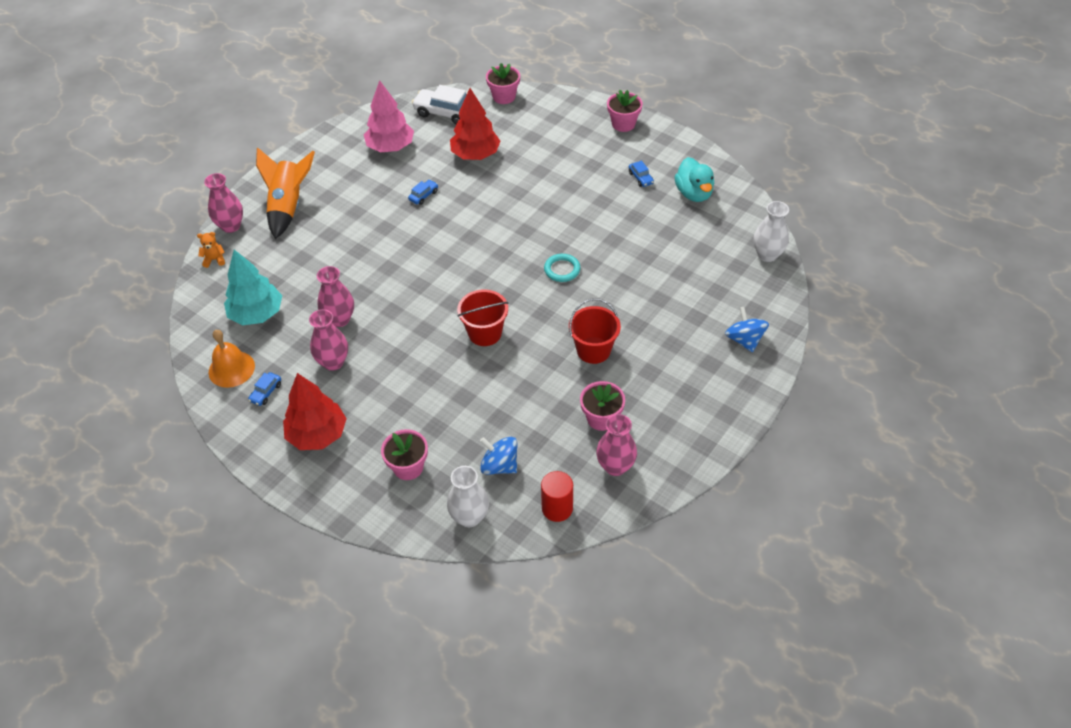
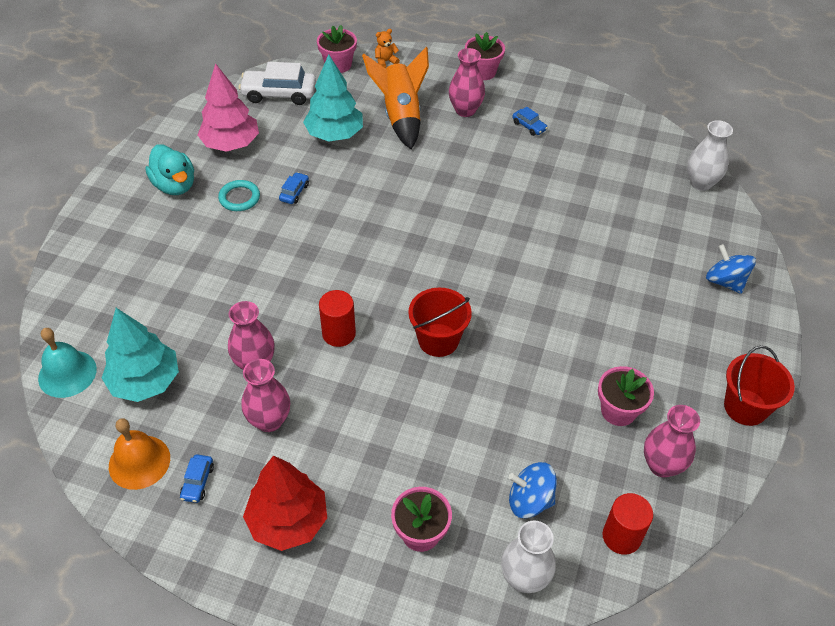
camera: 20 degrees left, 0 degrees up
(205, 296) = (67, 373): none -> turquoise bell
(214, 259) = (62, 324): orange teddy bear -> orange teddy bear (385, 62)
(231, 226) = (67, 277): pink vase -> pink vase (465, 110)
(288, 207) = (133, 238): orange rocket -> orange rocket (401, 116)
(411, 311) = (339, 333): none -> red cylinder
(475, 155) = (334, 134): red tree -> turquoise tree
(562, 269) = (492, 245): turquoise ring -> turquoise ring (239, 198)
(593, 350) = (571, 331): red bucket -> red bucket (745, 407)
(694, 193) = (592, 132): turquoise duck -> turquoise duck (175, 185)

